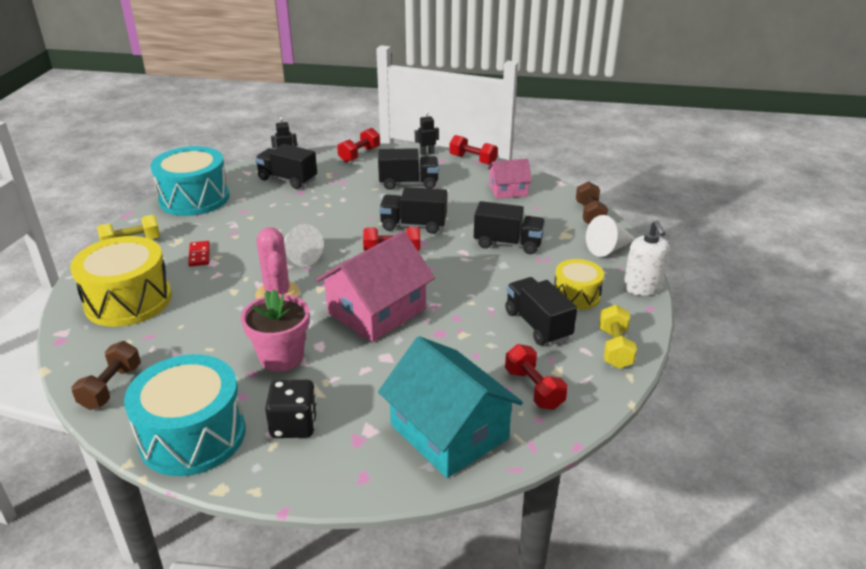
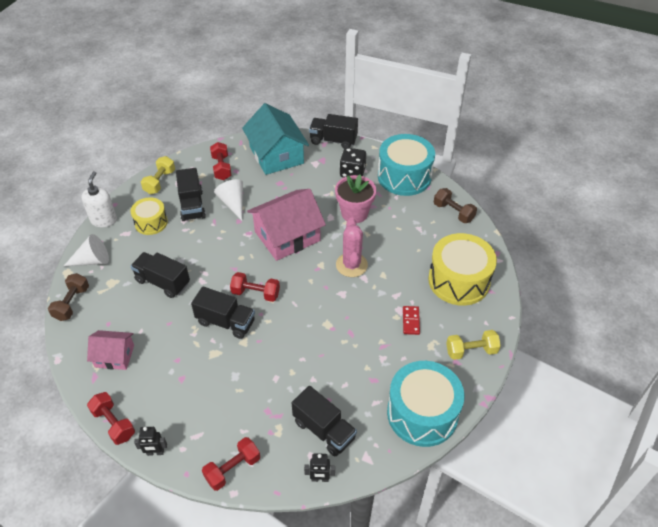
camera: 165 degrees left, 15 degrees up
(111, 387) = (453, 212): brown dumbbell -> brown dumbbell turned 75 degrees counterclockwise
(299, 256) = (330, 303): white cone -> white cone (233, 203)
(408, 183) = (202, 391): black truck -> black truck (333, 140)

